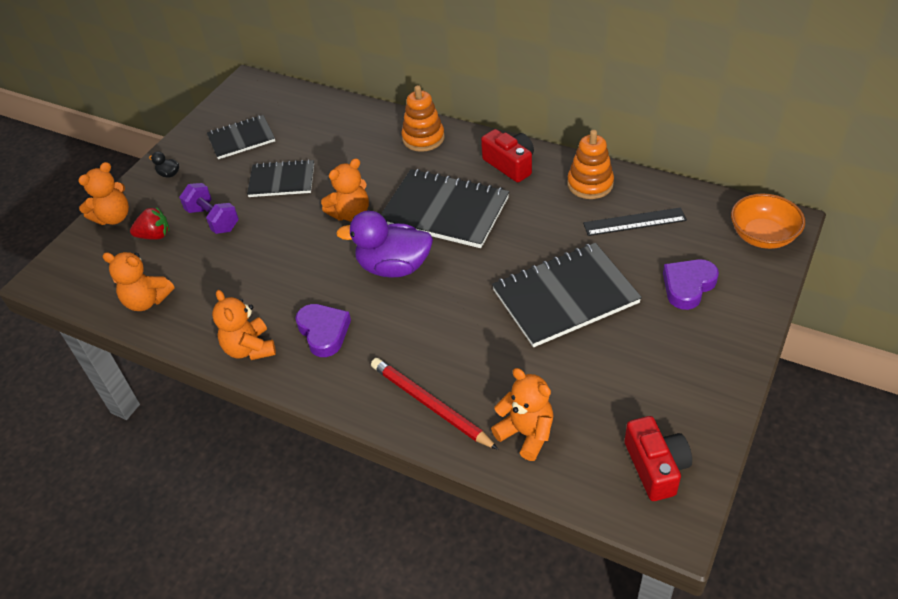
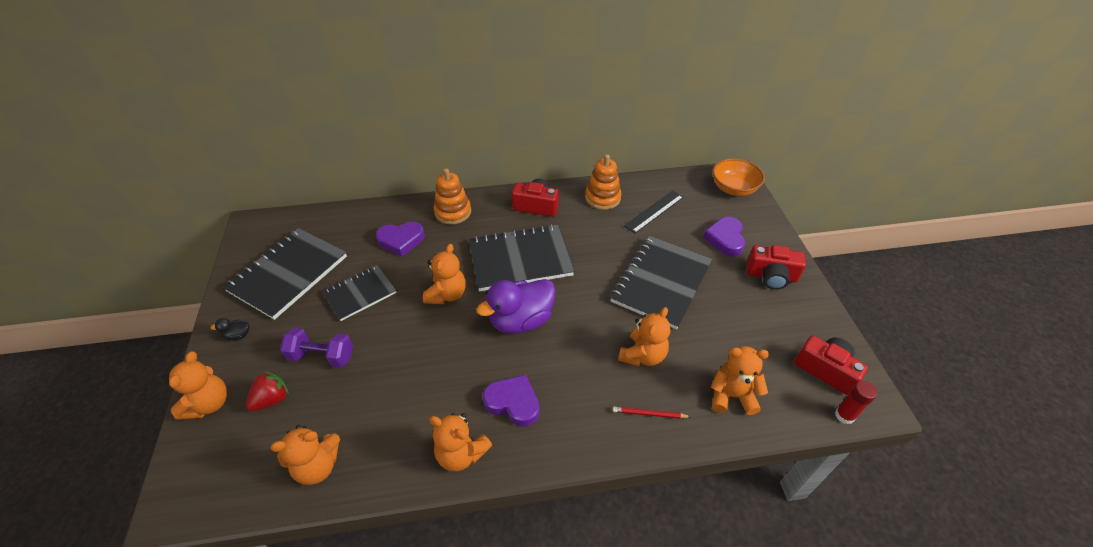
camera: 40 degrees left, 0 degrees up
(241, 139) = (288, 274): black notebook -> black notebook, size x1.65
(354, 147) = (401, 241): none -> purple heart
(431, 405) = (649, 414): red pencil -> red pencil, size x0.52
(475, 353) = (642, 355): none -> orange teddy bear
(626, 516) = (844, 415): none -> red glue stick
(700, 348) = (771, 276): none -> red camera

